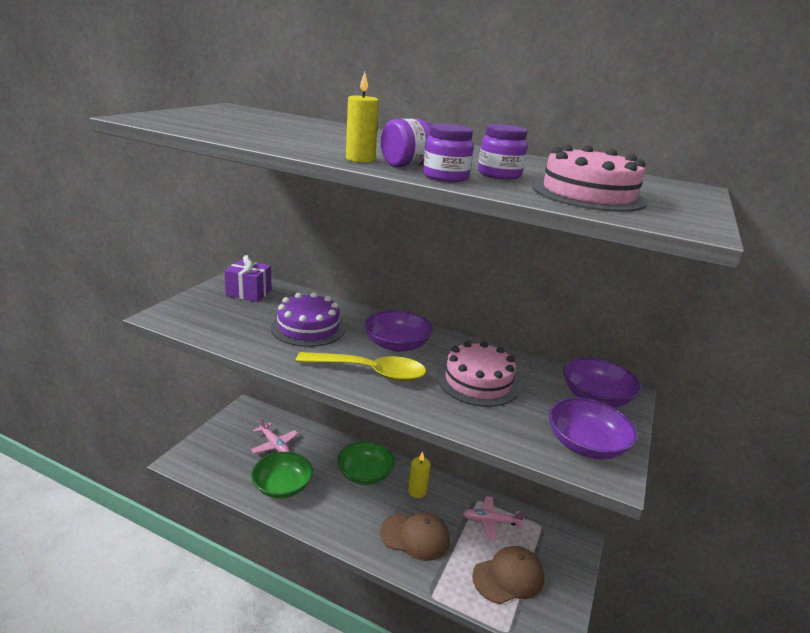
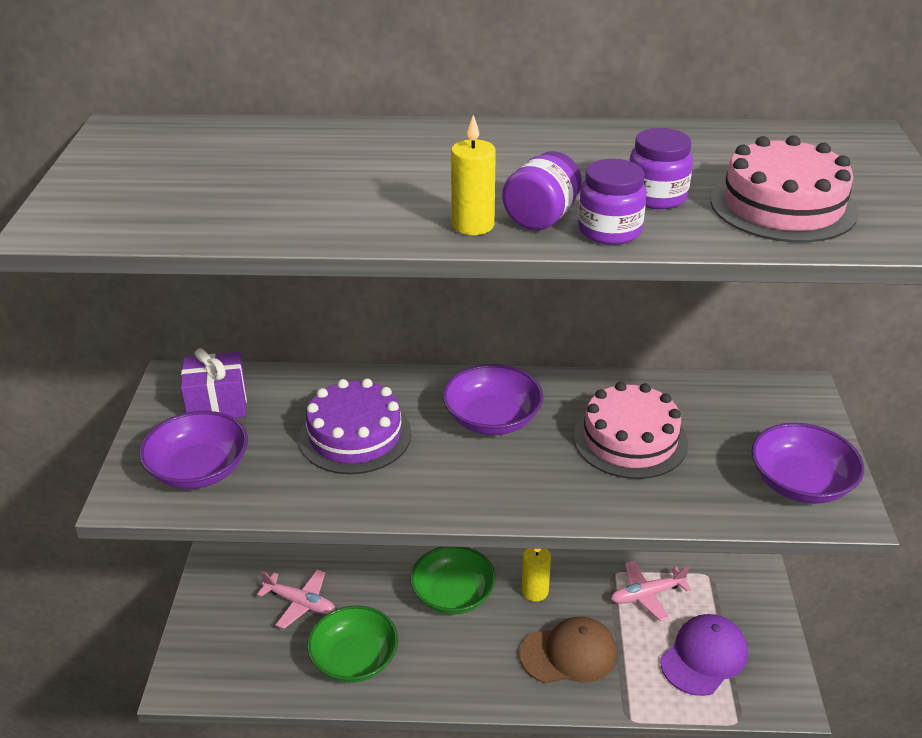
camera: 20 degrees left, 10 degrees up
(370, 372) = (492, 477): yellow spoon -> none
(508, 577) = (704, 657): brown cap -> purple cap
(596, 397) = (773, 409): purple bowl -> purple bowl (199, 469)

